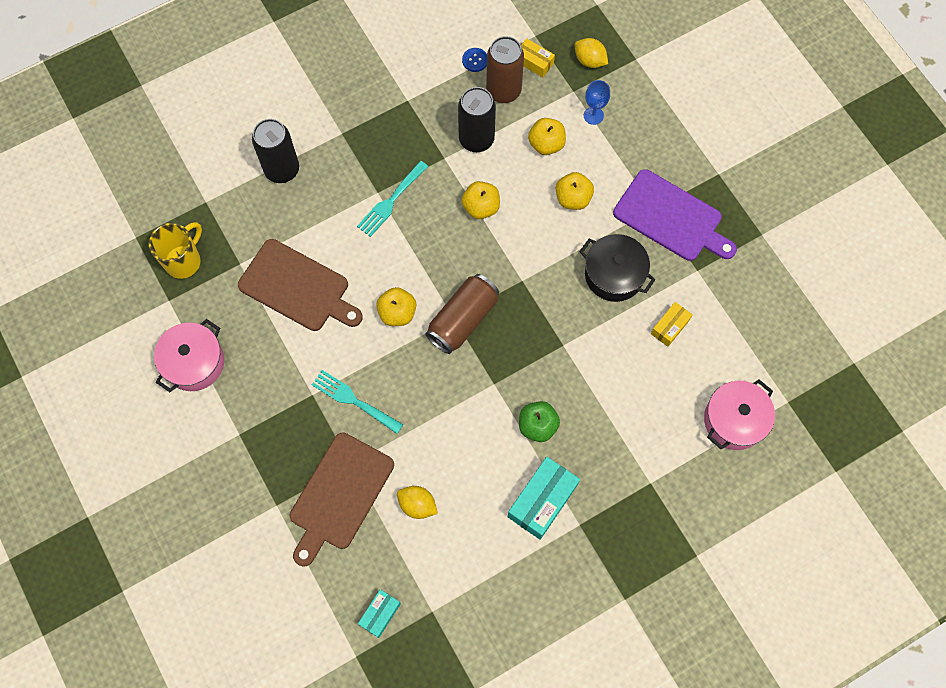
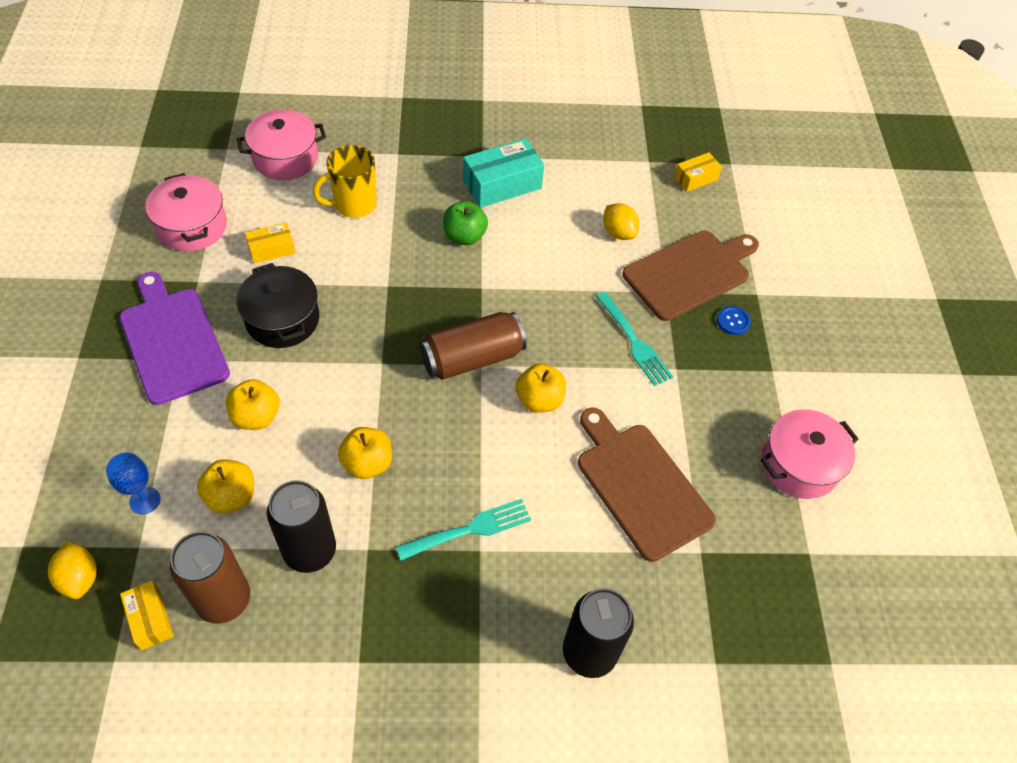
camera: 155 degrees left, 15 degrees down
(184, 261) = (773, 594): yellow mug -> yellow mug (354, 205)
(380, 614) = (695, 178): turquoise box -> yellow box
(475, 60) = (224, 670): blue button -> blue button (733, 321)
(743, 312) = (192, 226): none -> pink pot

